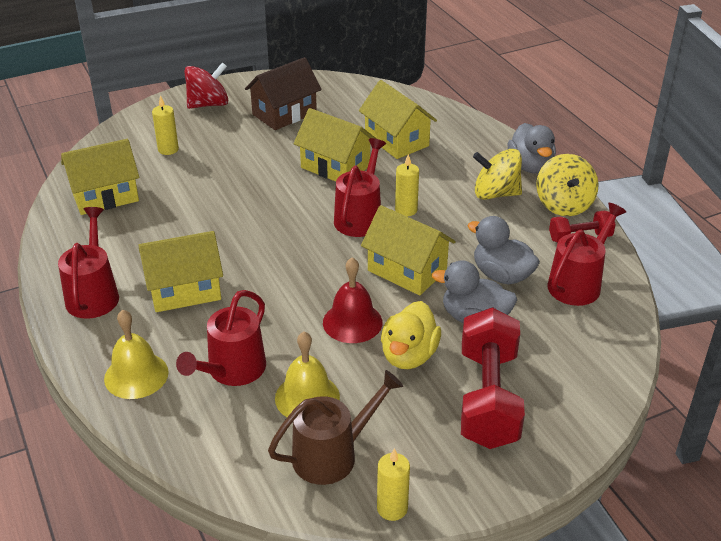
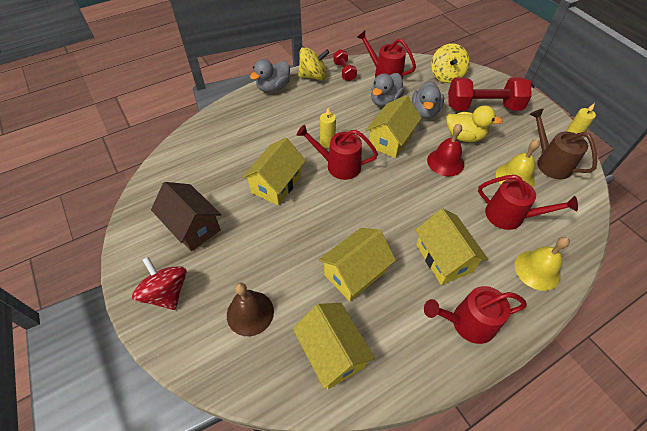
camera: 95 degrees left, 15 degrees up
(168, 149) = (250, 313): yellow candle -> brown bell
(396, 140) = (240, 151): yellow house -> yellow house (355, 273)
(495, 194) = (304, 102): yellow spinning top -> yellow spinning top (446, 76)
(530, 166) = (273, 87): grey duck -> grey duck turned 150 degrees clockwise

